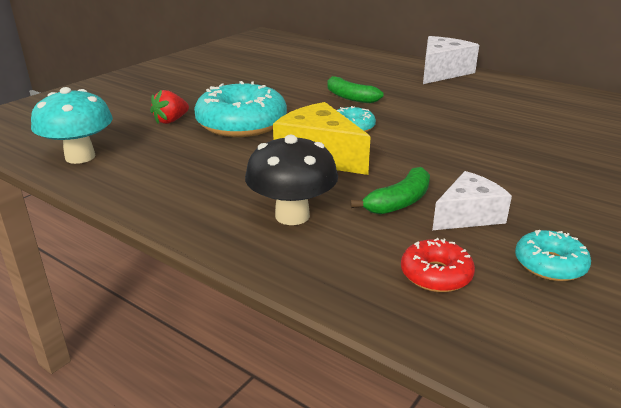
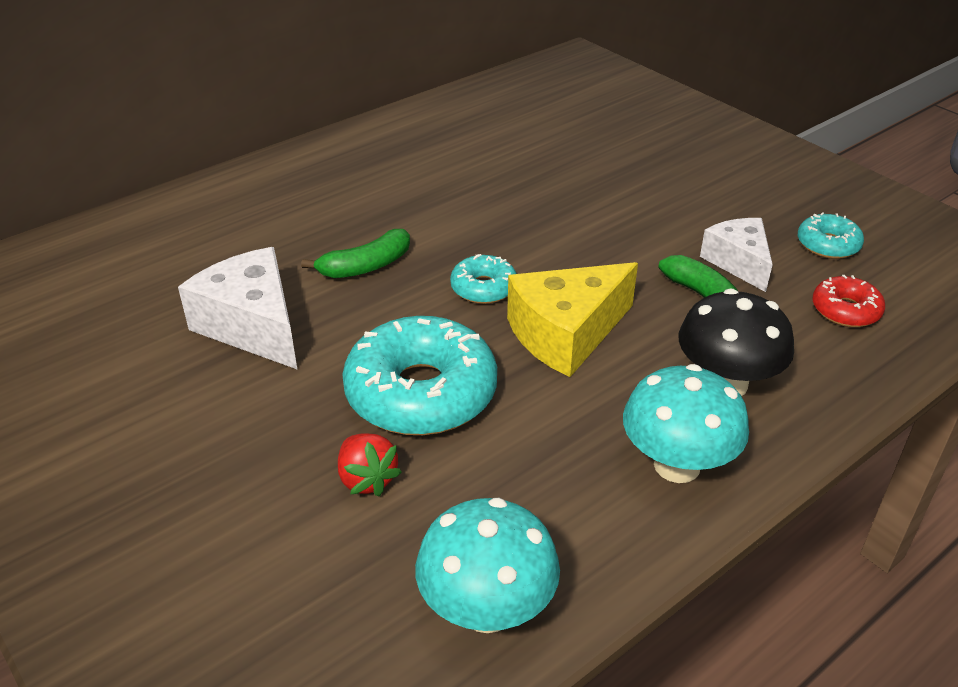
camera: 75 degrees left, 10 degrees up
(197, 201) = (677, 465): none -> turquoise mushroom
(442, 72) = (312, 165): white cheese -> white cheese (253, 326)

